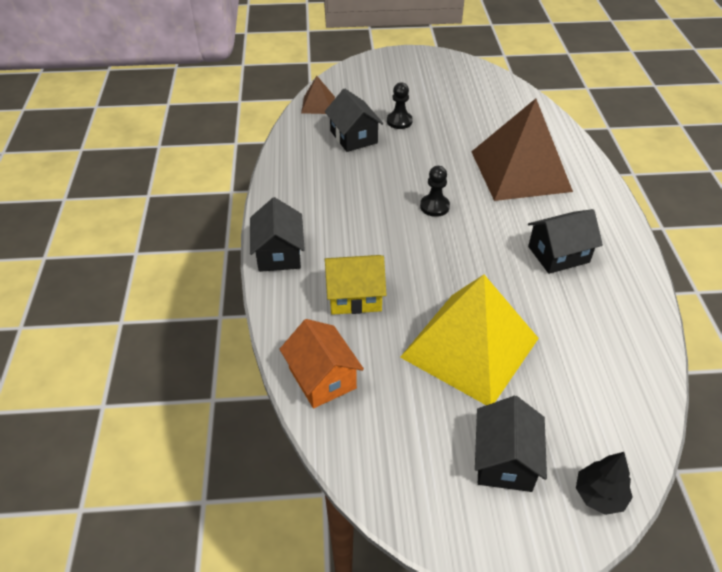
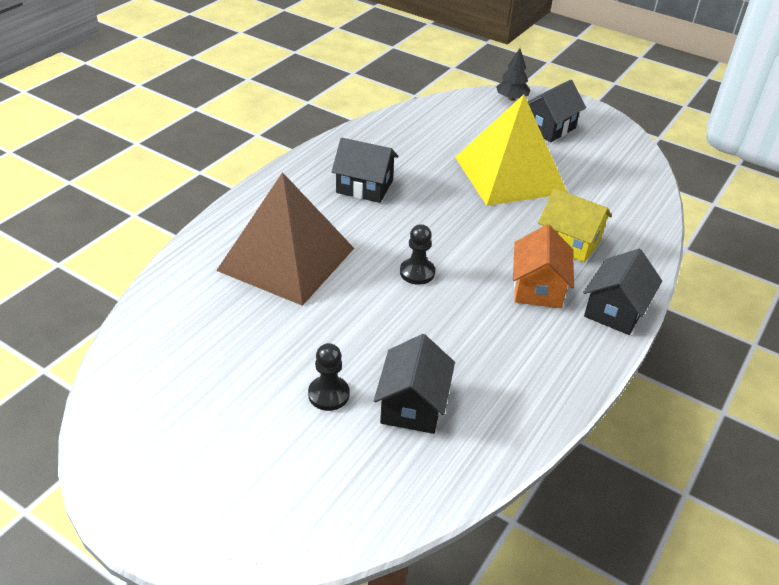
camera: 145 degrees left, 5 degrees down
(318, 104) = (406, 498): brown pyramid -> none
(322, 378) = (637, 209): orange house -> orange house (538, 287)

